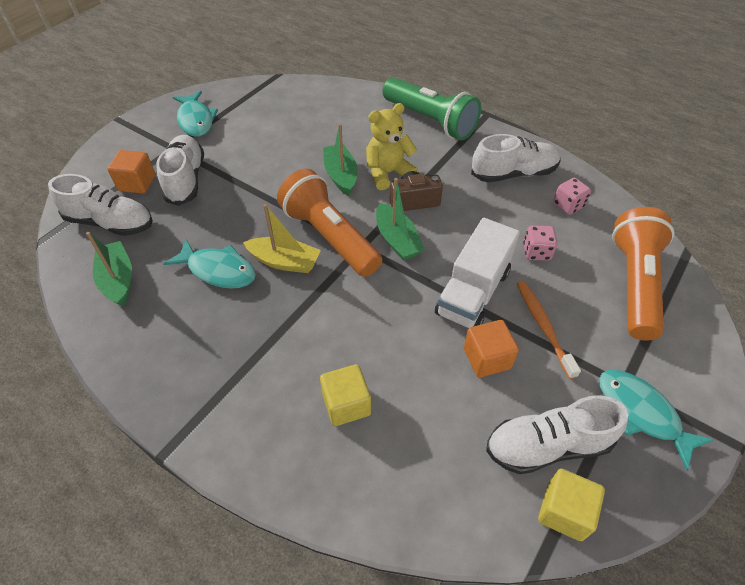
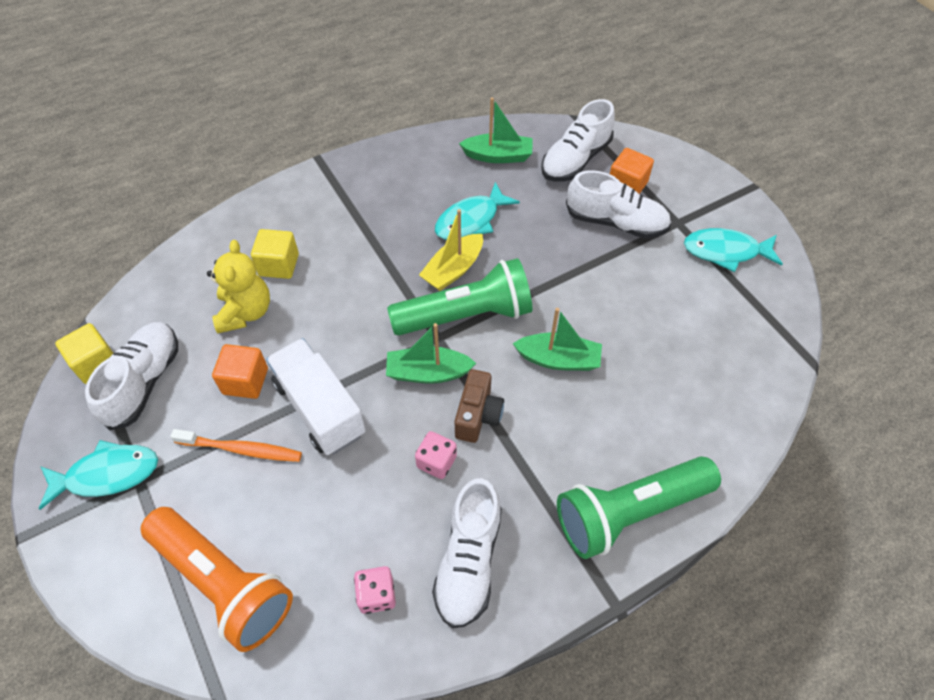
camera: 115 degrees right, 5 degrees up
(329, 237) = (466, 315): orange flashlight -> green flashlight
(388, 173) = (540, 410): yellow teddy bear -> yellow teddy bear (245, 312)
(536, 252) = (330, 504): pink dice -> pink dice (436, 462)

